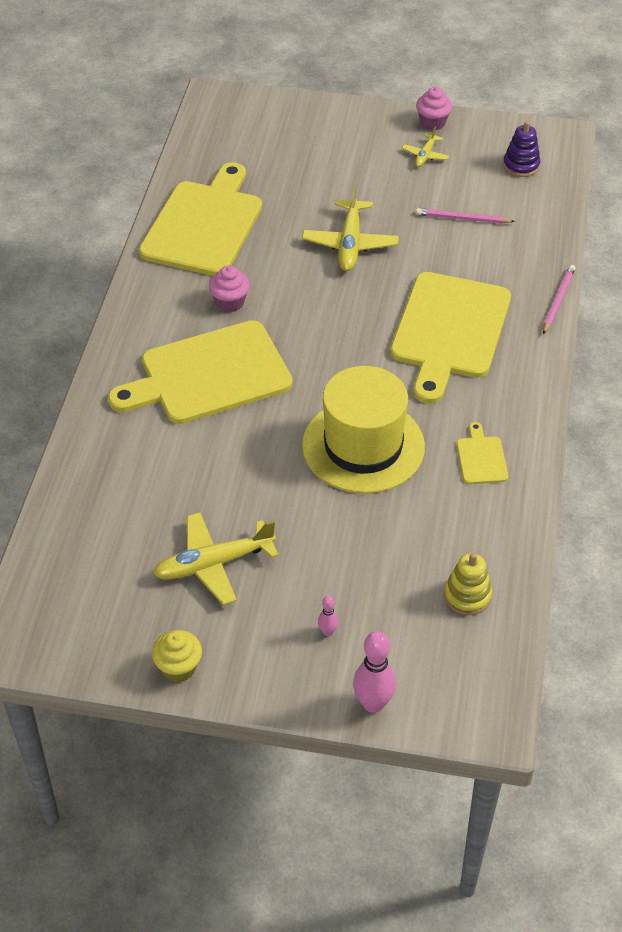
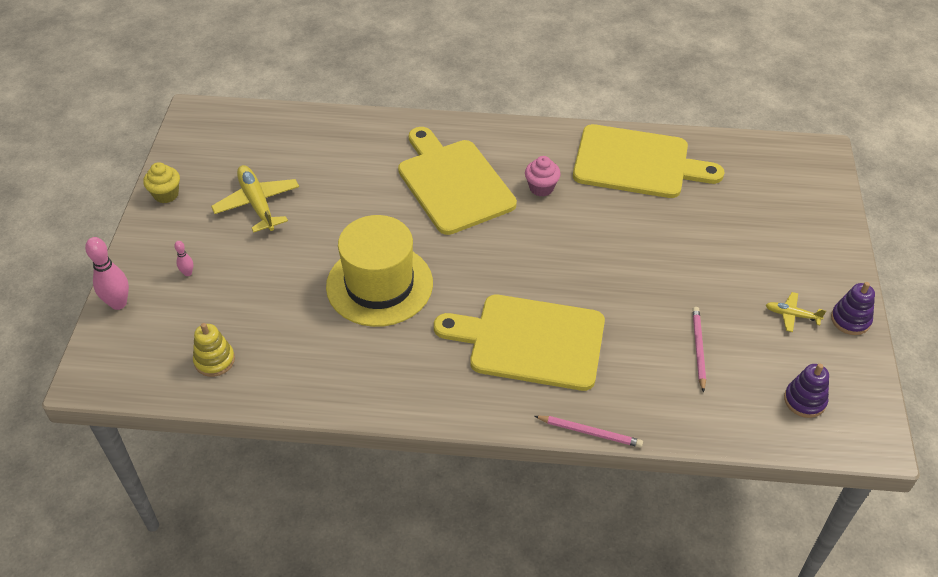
camera: 85 degrees right, 0 degrees up
(350, 243) = (637, 262): yellow plane -> none
(432, 123) = (850, 320): pink cupcake -> purple stacking toy
(481, 458) = (368, 368): yellow cutting board -> none

